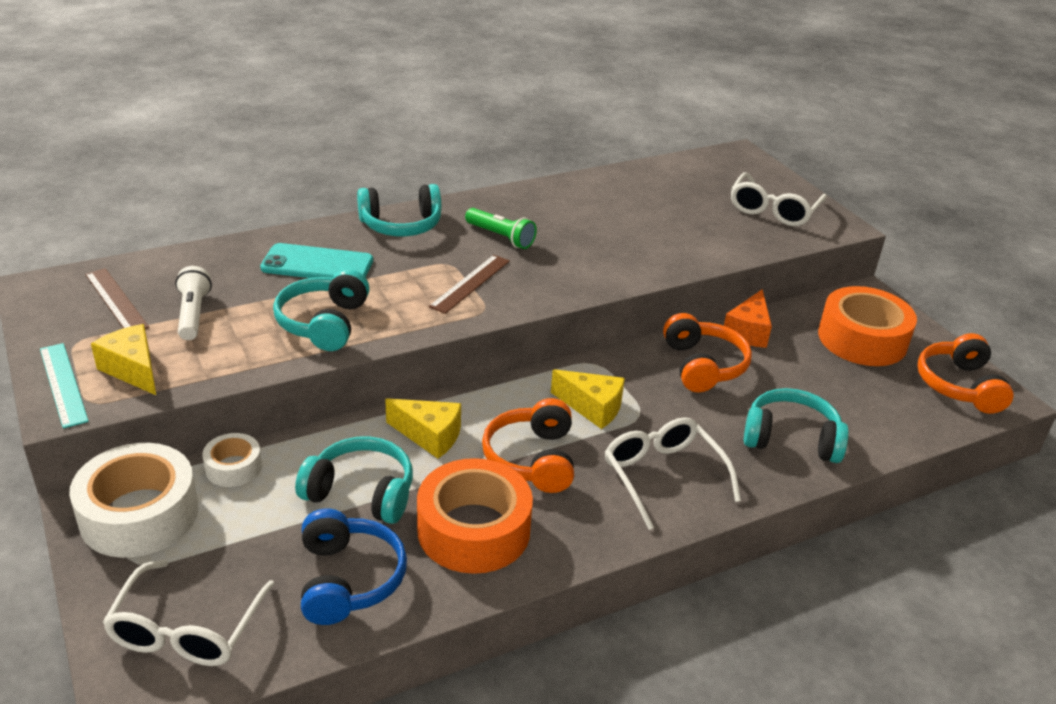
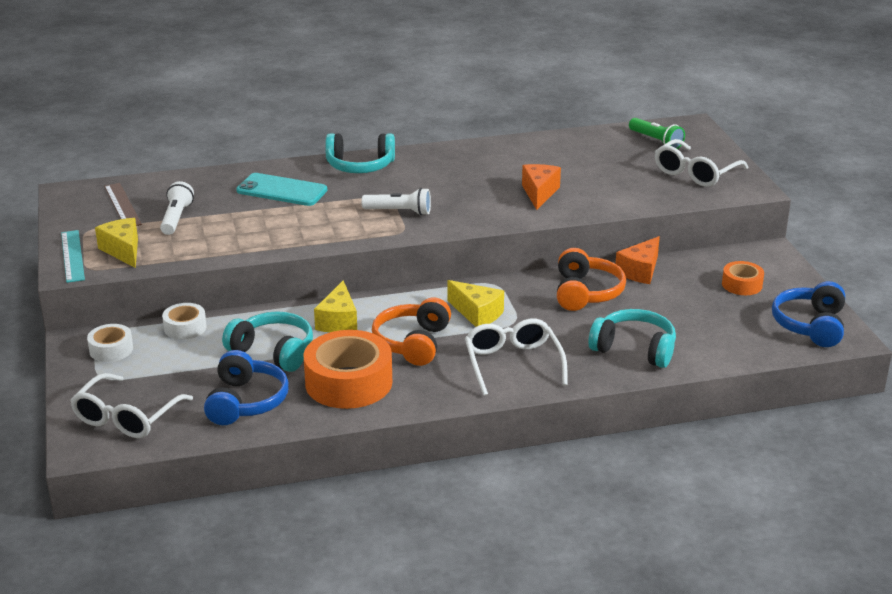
camera: 15 degrees right, 5 degrees down
(139, 514) = (111, 349): white tape -> white tape, size x0.51
(324, 323) = (272, 231): turquoise headphones -> none
(430, 436) = (338, 321): yellow cheese -> yellow cheese turned 60 degrees clockwise
(470, 283) = (399, 212): brown ruler -> white flashlight
(501, 237) = (439, 180): green flashlight -> green flashlight (656, 141)
(620, 247) = (539, 193): none -> orange cheese
(862, 339) = (742, 284): orange tape -> orange tape, size x0.51
(959, 386) = (810, 325): orange headphones -> blue headphones

